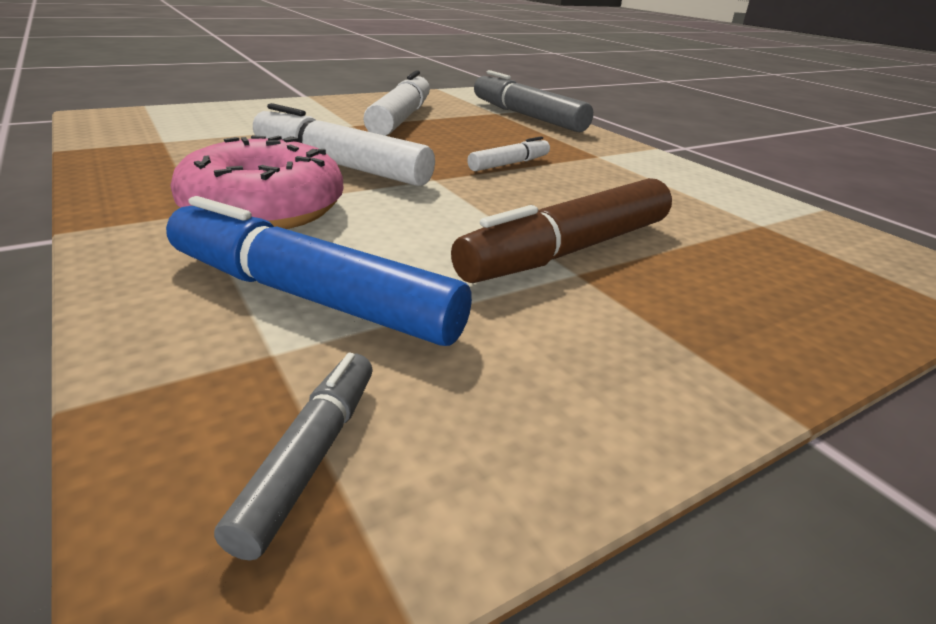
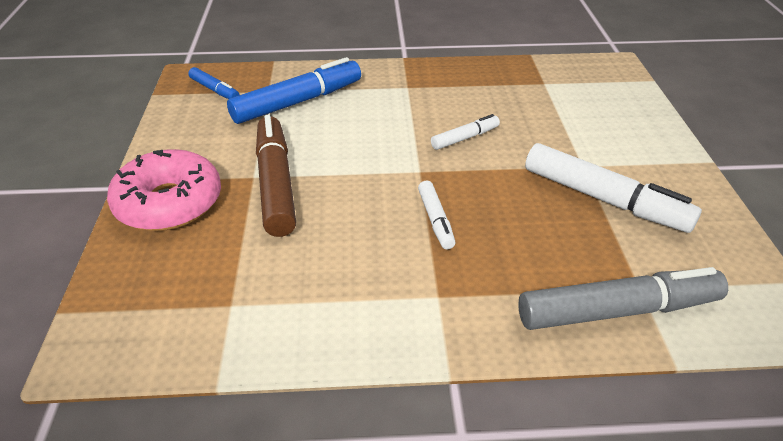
camera: 120 degrees right, 10 degrees up
(264, 209) = (399, 103): pink donut -> pink donut (169, 203)
(310, 457) = (214, 90): grey marker -> blue marker
(340, 165) = (465, 138): white marker -> white marker, size x0.51

